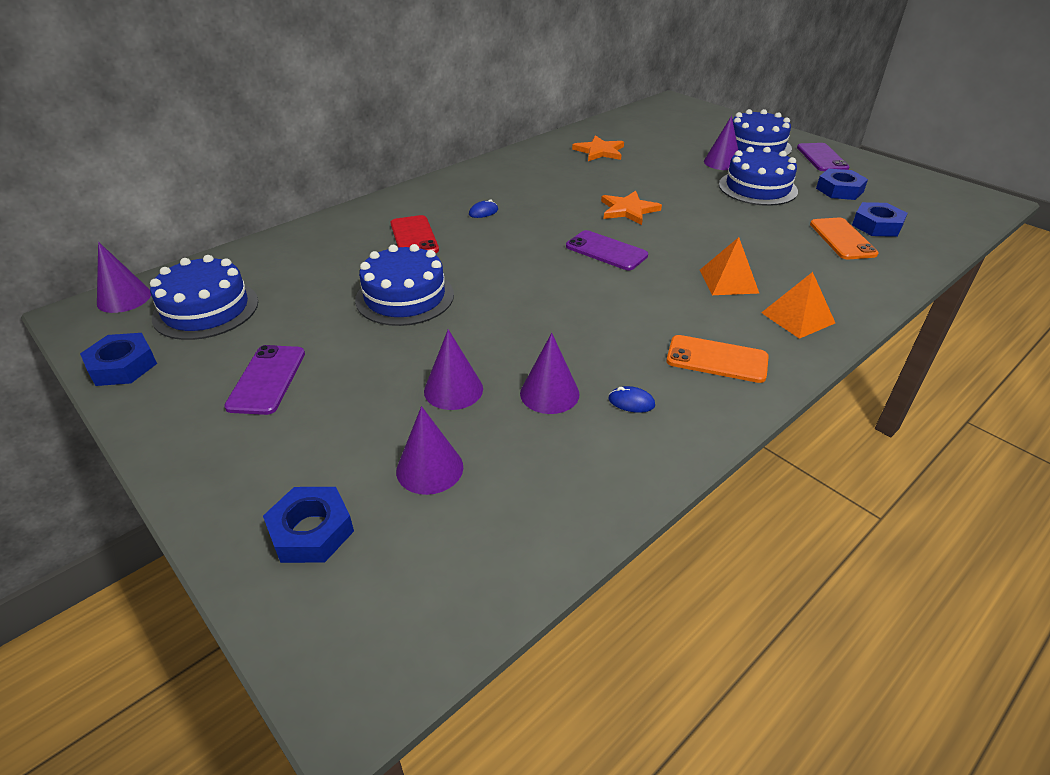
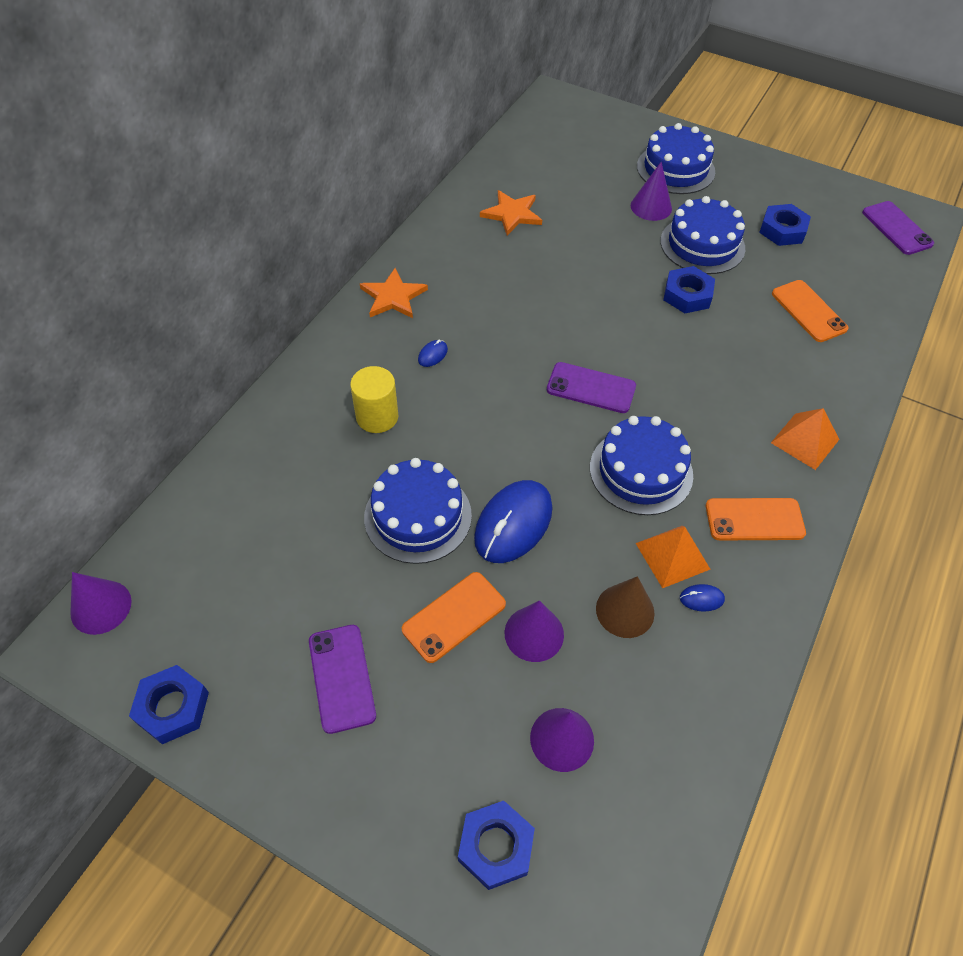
camera: 20 degrees left, 15 degrees up
(206, 309) = (210, 597): blue cake -> blue cake (641, 471)
(390, 363) = (454, 617): none -> orange phone
(414, 237) = (377, 417): red phone -> yellow cylinder
(483, 317) = (513, 524): none -> blue mouse
(549, 393) = (625, 610): purple cone -> brown cone
(628, 210) = (586, 314): orange star -> orange star (393, 297)
(728, 281) = (726, 404): orange pyramid -> orange pyramid (672, 556)
(822, 158) = (749, 176): purple phone -> purple phone (897, 228)
(877, 225) = (833, 281): blue nut -> blue nut (687, 295)

